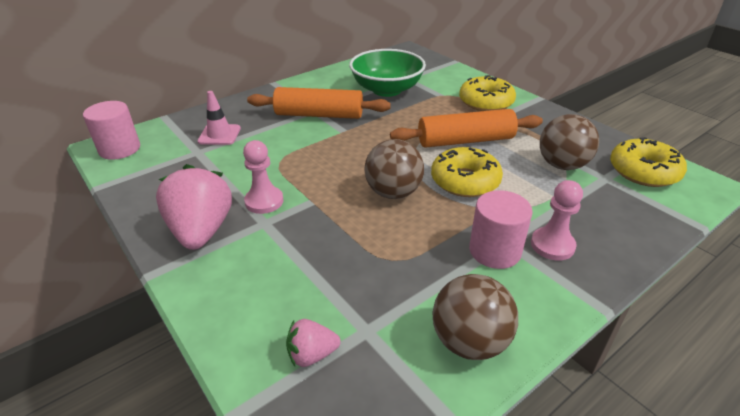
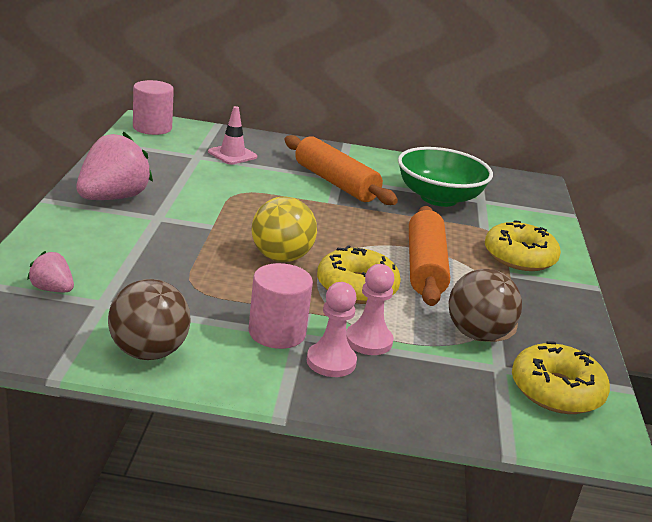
camera: 40 degrees right, 10 degrees down
(264, 201) = (181, 207): pink pawn -> pink pawn (368, 341)
(393, 193) = (281, 257): brown ball -> yellow ball
(465, 140) = (425, 267): orange rolling pin -> orange rolling pin turned 60 degrees clockwise

